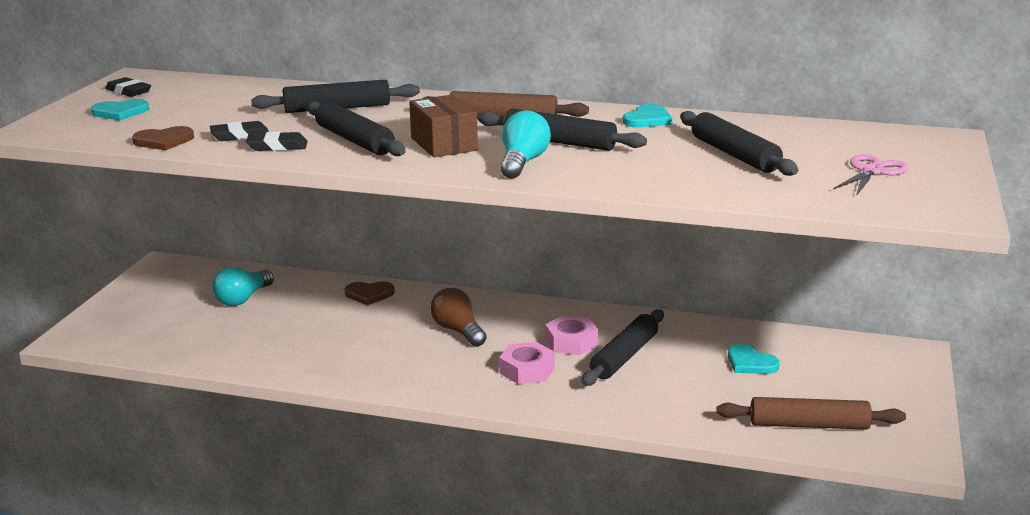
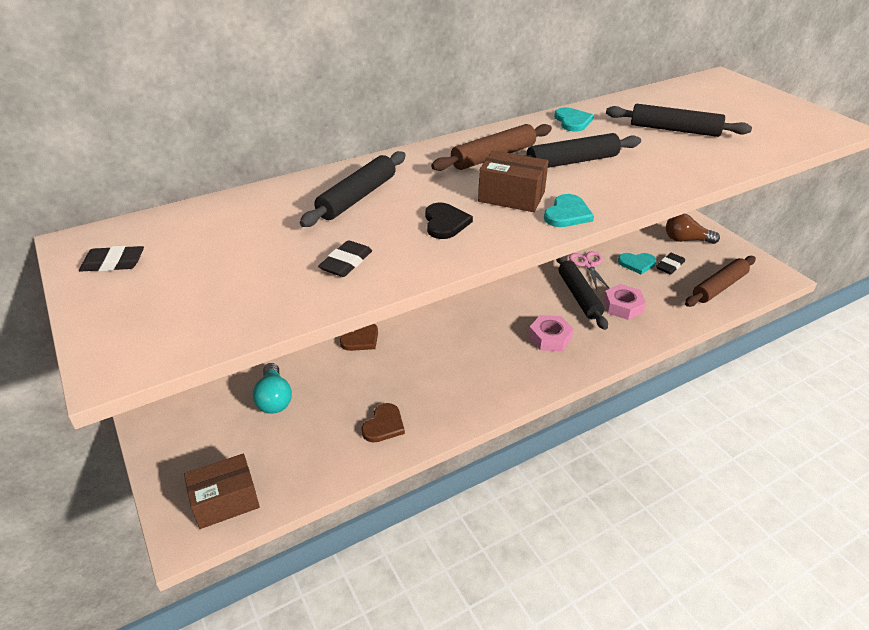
camera: 45 degrees left, 15 degrees up
(117, 335) = (225, 501): none -> brown box
(120, 112) = (165, 292): turquoise heart -> turquoise heart (567, 214)
(164, 141) = (291, 303): brown heart -> brown heart (384, 425)
(277, 146) = (402, 258): black eraser -> black eraser (670, 266)
(354, 140) = (445, 223): black rolling pin -> black heart
(458, 331) = (465, 334): brown light bulb -> brown light bulb (686, 240)
(522, 162) = (593, 189): turquoise light bulb -> none
(571, 342) = (538, 302): pink nut -> pink nut (623, 306)
(872, 171) = (751, 114): pink scissors -> pink scissors (588, 265)

